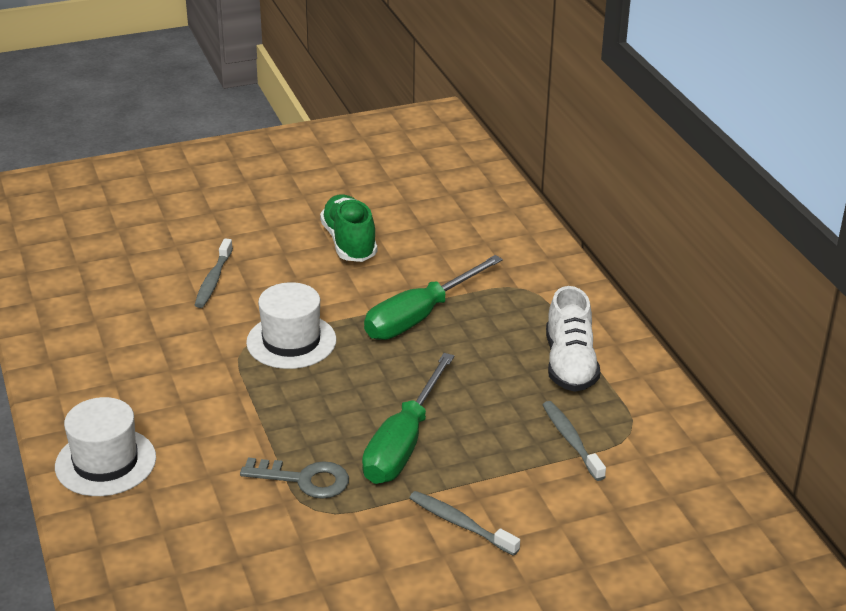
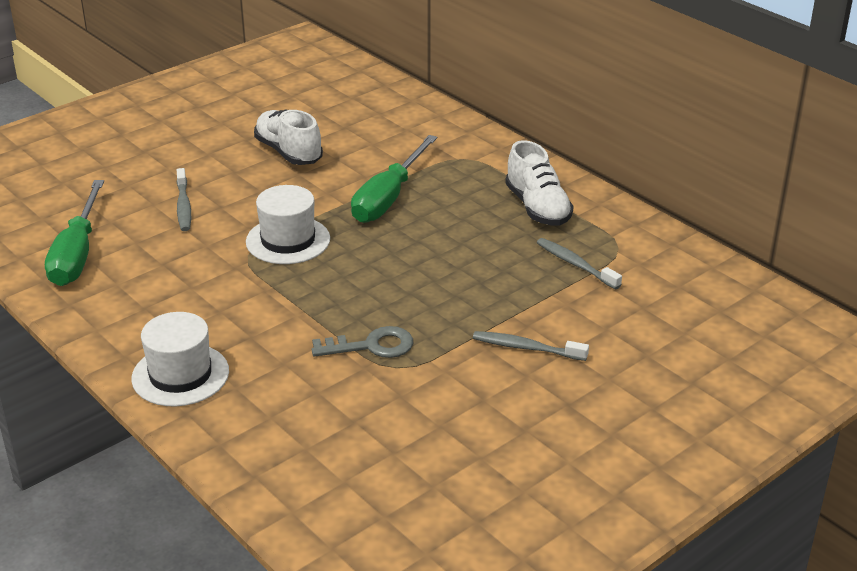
camera: 20 degrees left, 0 degrees up
(349, 243) = (288, 152): green shoe -> white shoe
(403, 443) = (438, 298): green screwdriver -> green screwdriver (77, 254)

